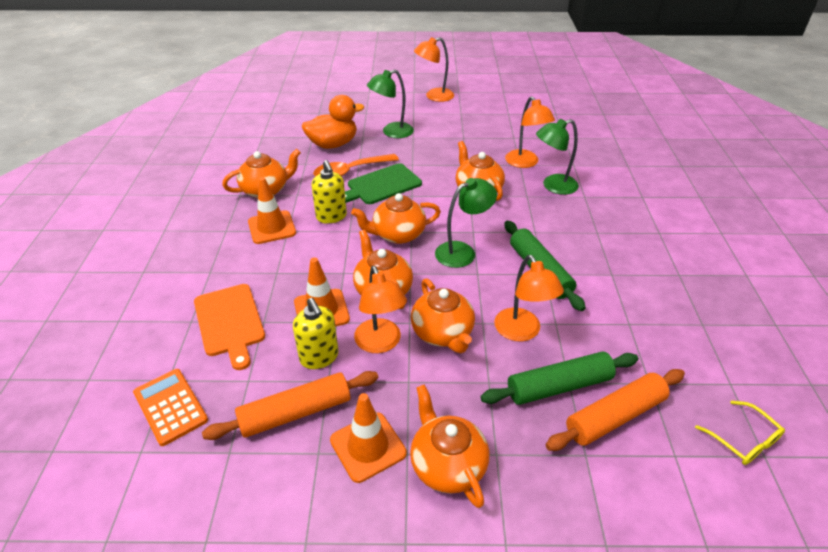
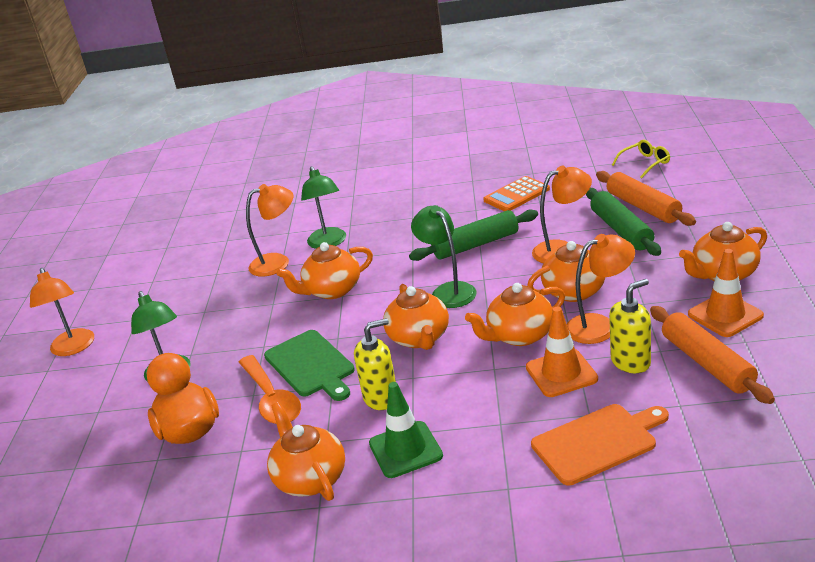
camera: 85 degrees left, 10 degrees down
(170, 406) = (738, 454): orange calculator -> orange calculator (516, 195)
(272, 227) = (405, 450): orange traffic cone -> green traffic cone

